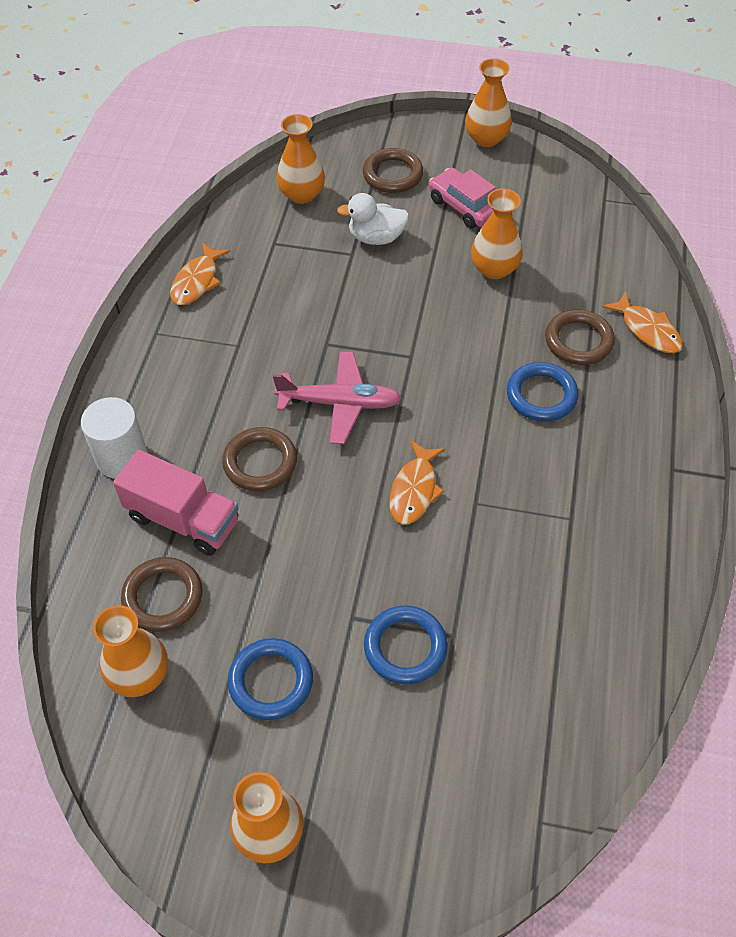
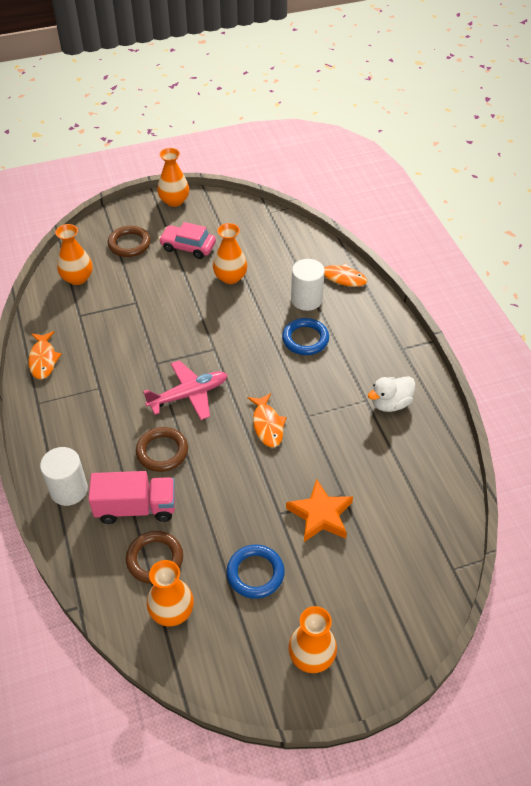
camera: 30 degrees left, 5 degrees down
(376, 238) = (144, 286): white duck -> white duck (390, 403)
(405, 647) = (320, 515): blue ring -> orange star
(578, 341) = (306, 299): brown ring -> white cylinder

